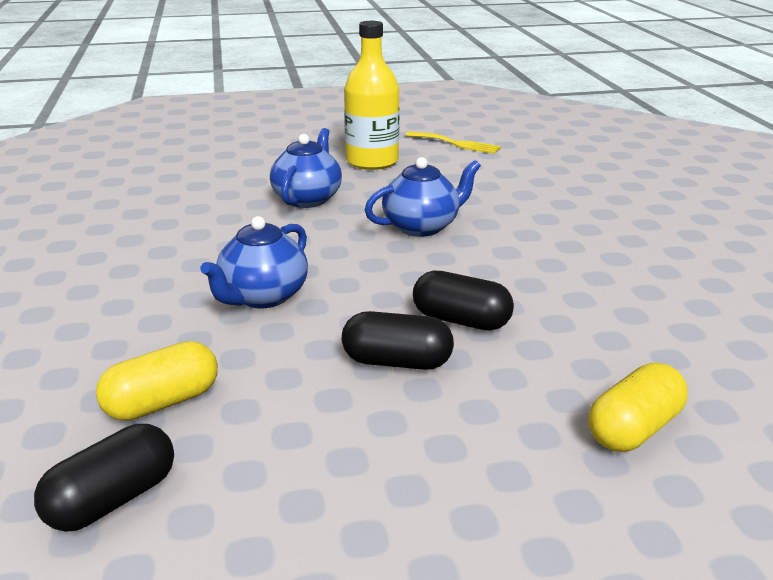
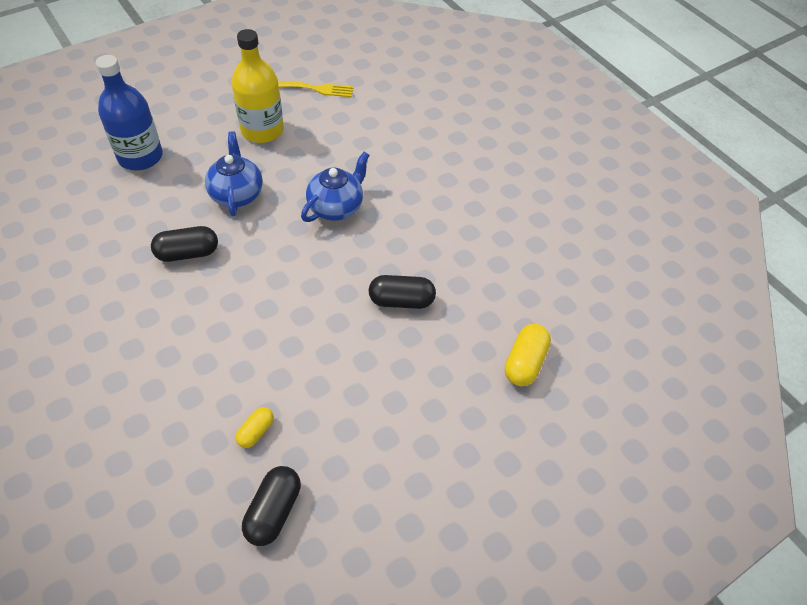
camera: 25 degrees left, 25 degrees up
(162, 402) = (256, 432): yellow capsule -> yellow capsule, size x0.61
(225, 160) = (140, 157): none -> blue bottle
(262, 297) = (264, 316): blue teapot -> none
(397, 362) = (379, 351): black capsule -> black capsule (188, 253)

